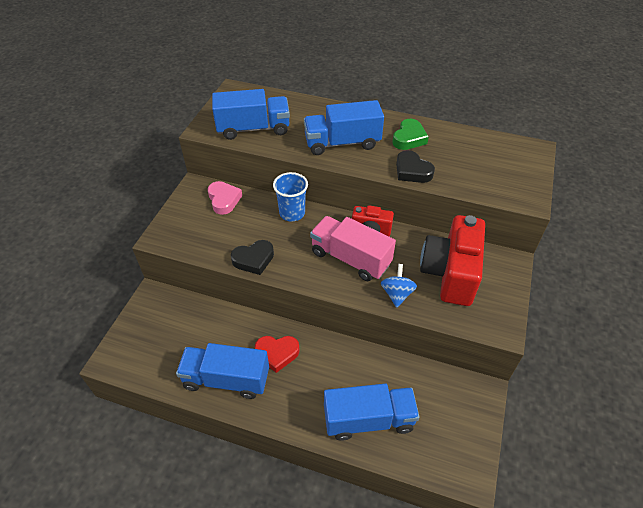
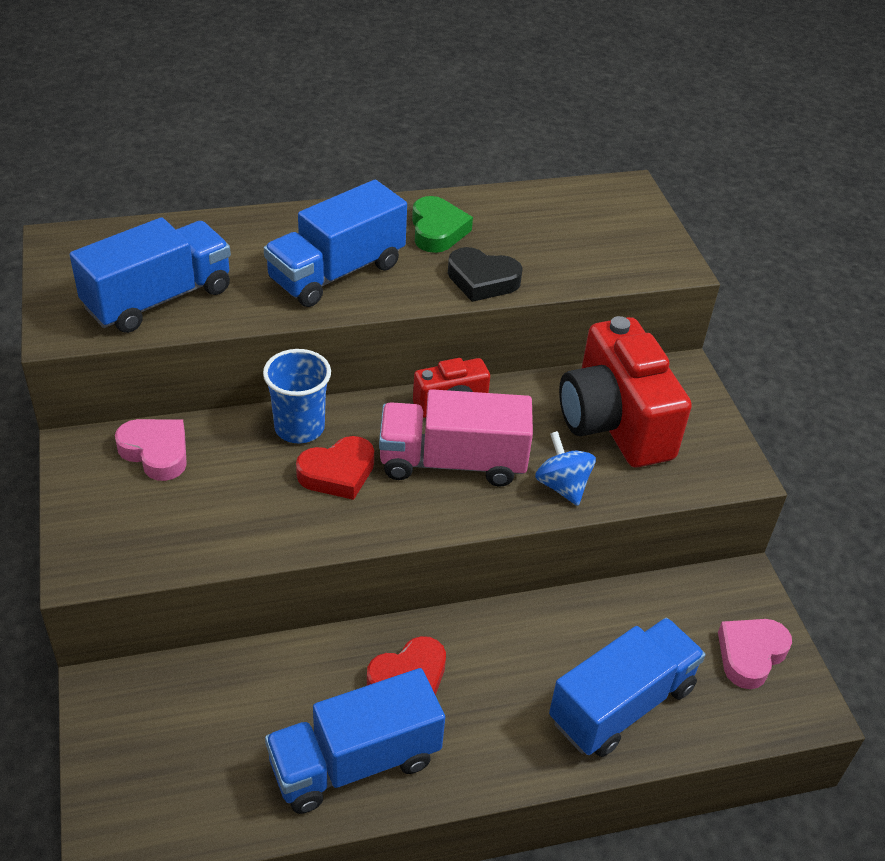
camera: 35 degrees left, 5 degrees down
(253, 259) = (293, 531): black heart -> none
(293, 241) = (338, 473): none -> red heart
(458, 431) = (750, 655): none -> pink heart

